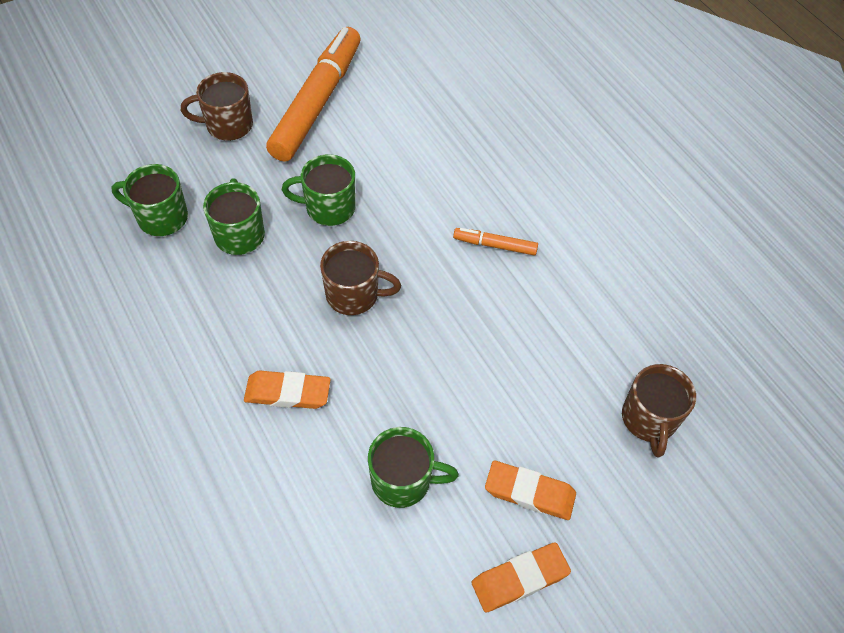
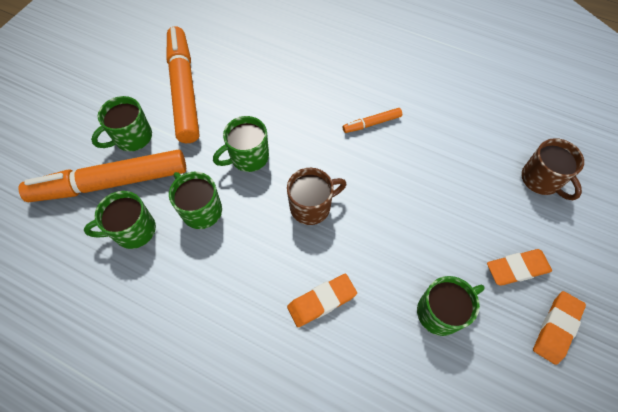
camera: 30 degrees left, 5 degrees up
(174, 159) = (111, 183): none -> orange marker
(228, 125) = (132, 137): brown mug -> green mug

